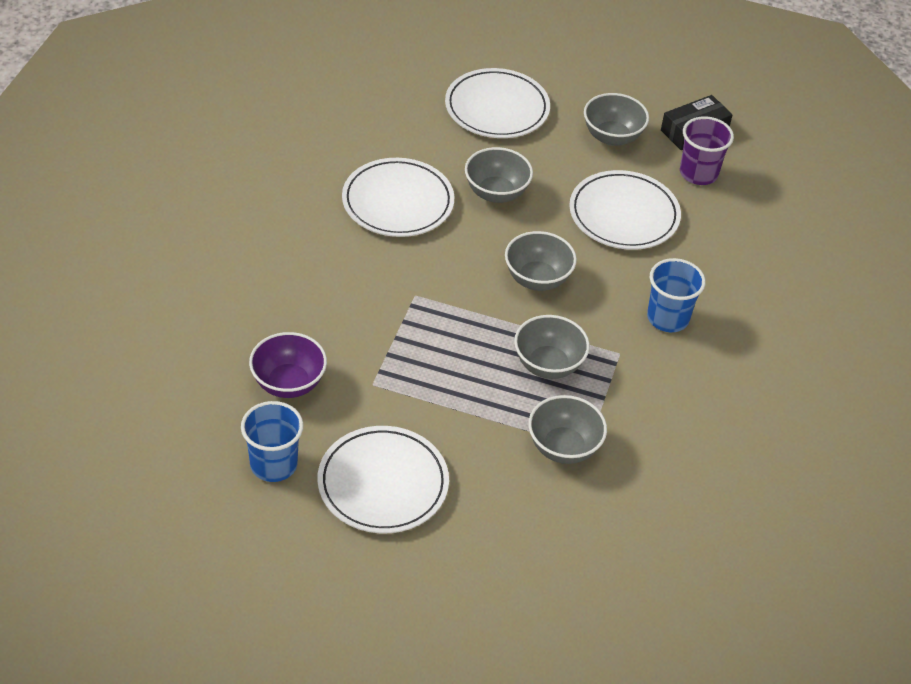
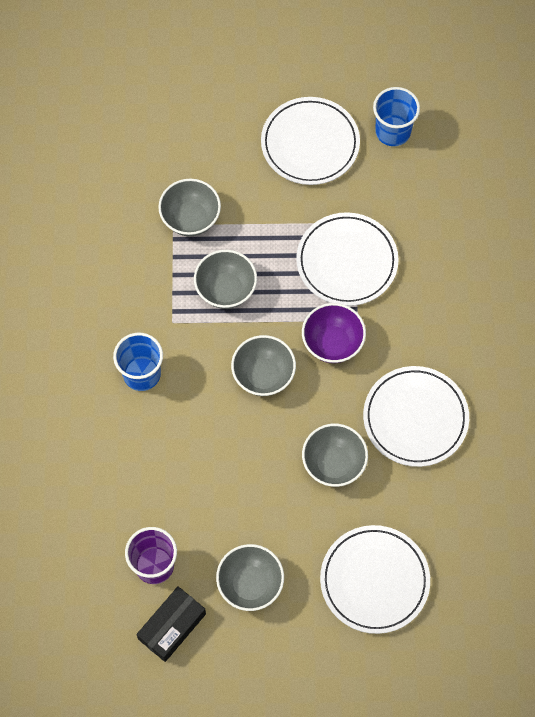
camera: 165 degrees right, 20 degrees up
(288, 383) = (416, 201): purple bowl -> purple bowl (332, 343)
(624, 214) = (210, 481): white plate -> white plate (347, 261)

